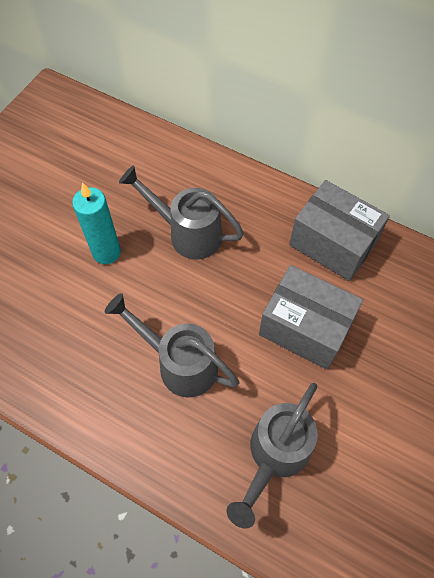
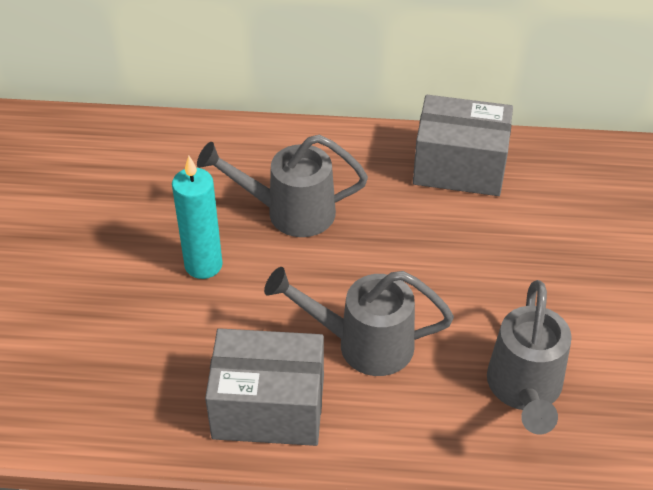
camera: 25 degrees left, 15 degrees down
(305, 328) = (480, 257): grey box -> grey box (268, 407)

